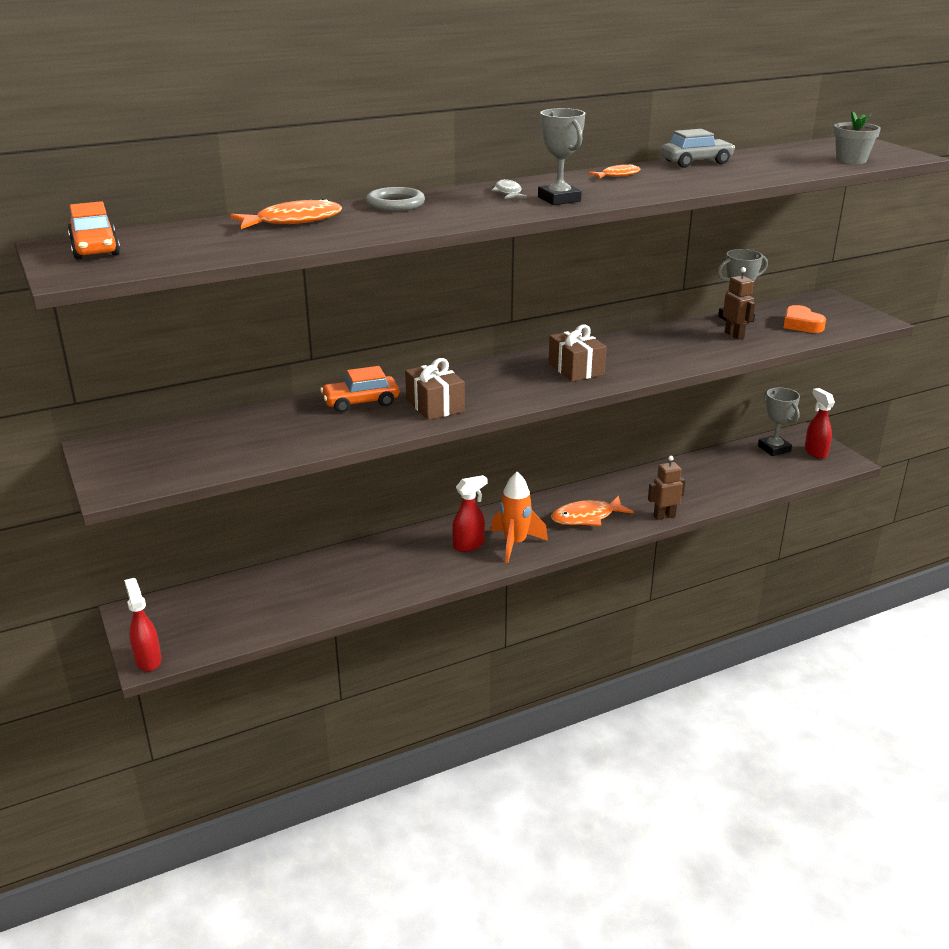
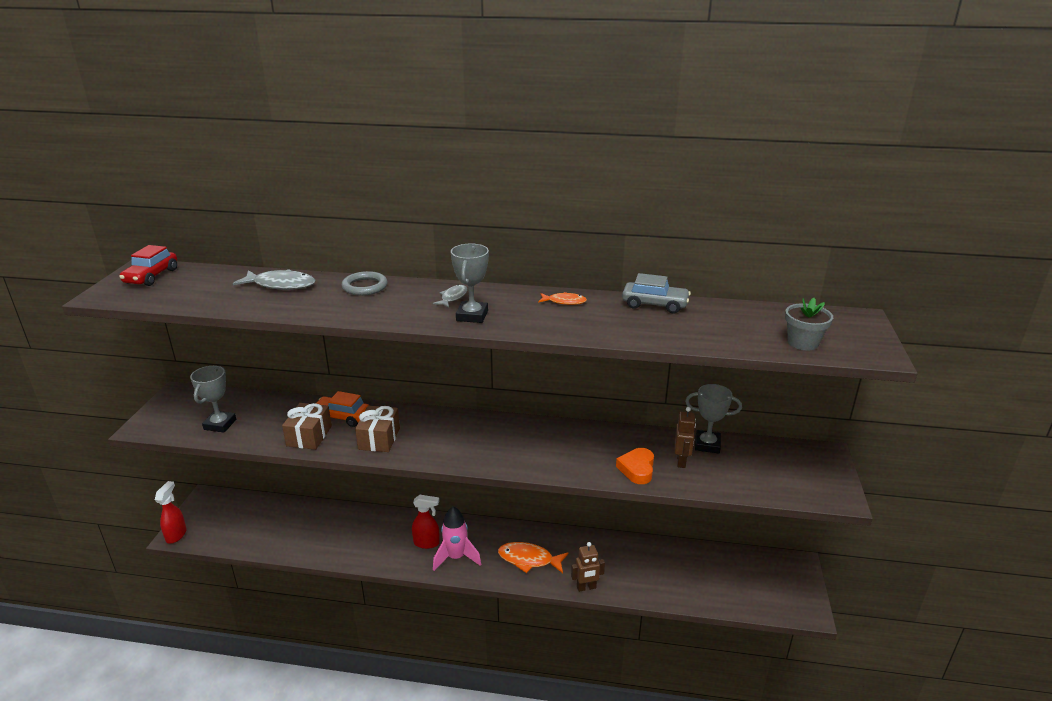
camera: 35 degrees right, 0 degrees up
(95, 248) = (151, 276): orange car -> red car
(293, 221) = (281, 285): orange fish -> grey fish
(515, 544) = (456, 557): orange rocket -> pink rocket
(576, 369) = (512, 445): brown gift -> brown gift (309, 436)
(664, 516) = (586, 587): brown robot -> brown robot turned 150 degrees clockwise
(774, 449) = (753, 567): grey trophy -> grey trophy (220, 424)
(801, 324) = (758, 473): orange heart -> orange heart (637, 469)
(815, 452) = (788, 588): red spray bottle -> none

